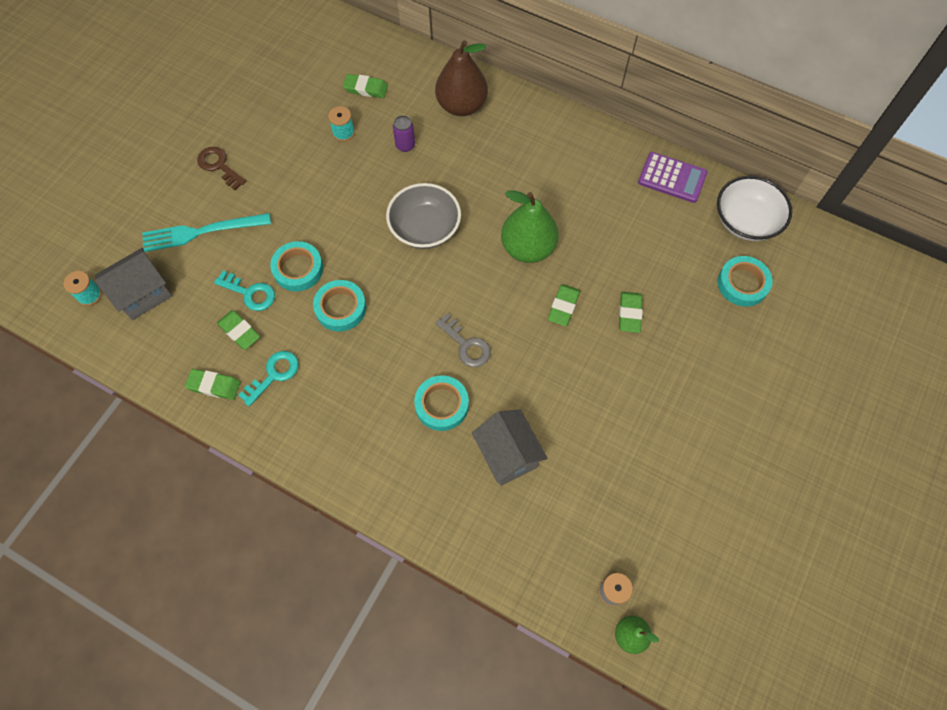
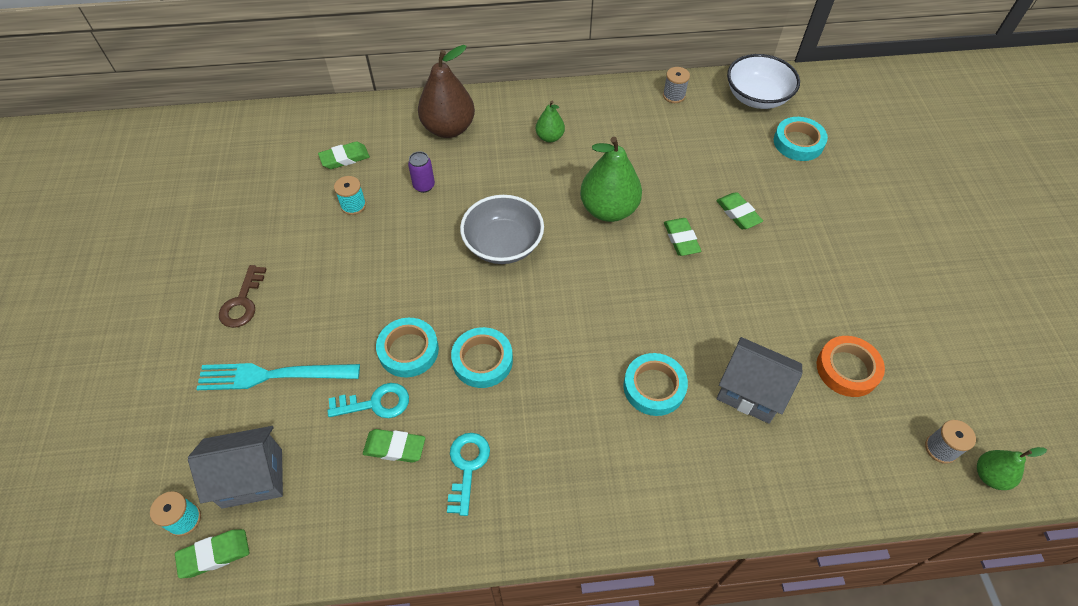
camera: 35 degrees left, 10 degrees down
(143, 294) = (252, 478): grey house -> grey house turned 60 degrees clockwise
(202, 232) = (273, 375): turquoise fork -> turquoise fork turned 45 degrees clockwise
(214, 385) = (411, 520): green eraser -> green eraser (214, 554)
(219, 166) = (242, 302): brown key -> brown key turned 90 degrees counterclockwise
(466, 345) = (629, 321): grey key -> none
(534, 158) = (550, 137): none -> green pear
(598, 488) = (847, 369): none -> orange tape
(672, 178) = (674, 95): purple calculator -> grey spool

